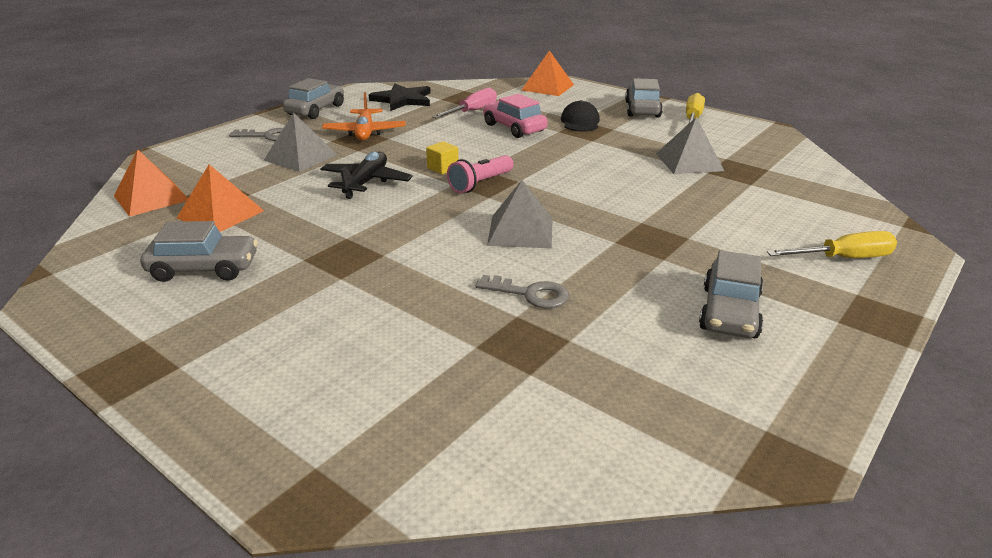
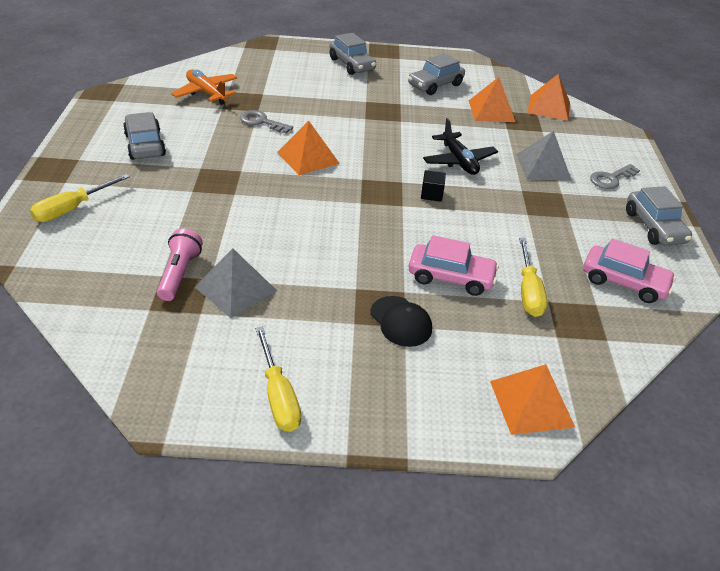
camera: 140 degrees right, 10 degrees up
(365, 132) = (557, 213): orange plane -> orange plane (206, 93)
(402, 100) = (624, 282): black star -> pink car
(443, 168) = (431, 194): yellow cube -> black cube
(472, 111) = (528, 291): pink screwdriver -> yellow screwdriver
(480, 184) = (383, 188): pink flashlight -> pink flashlight (179, 274)
(521, 231) = (308, 157): grey pyramid -> orange pyramid
(530, 294) = (262, 122): grey key -> grey key turned 45 degrees clockwise
(642, 109) = (357, 393): grey car -> grey car (352, 64)

